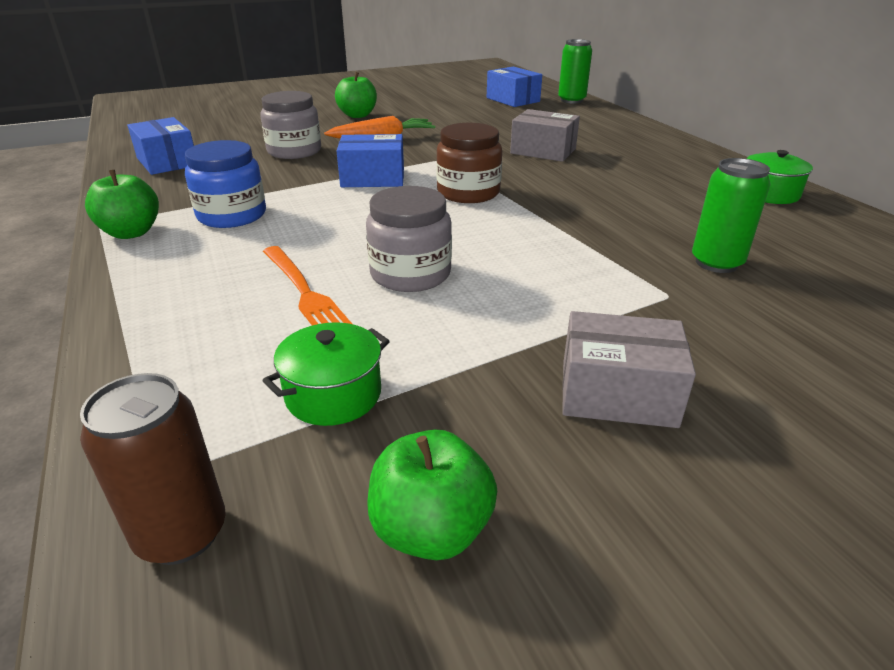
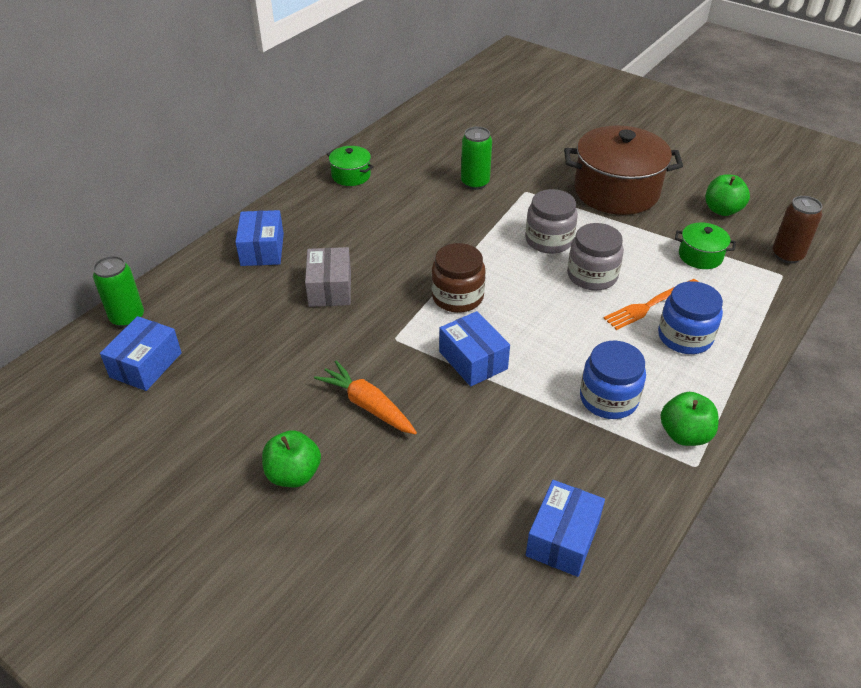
camera: 120 degrees left, 10 degrees up
(221, 290) = (685, 337): none -> blue jar
(294, 151) = (453, 453): grey jar -> grey jar (549, 240)
(304, 292) = (650, 305): orange fork -> orange fork turned 150 degrees counterclockwise
(617, 393) = (616, 191): grey box -> brown pot
(630, 139) = (262, 249): none -> blue box

